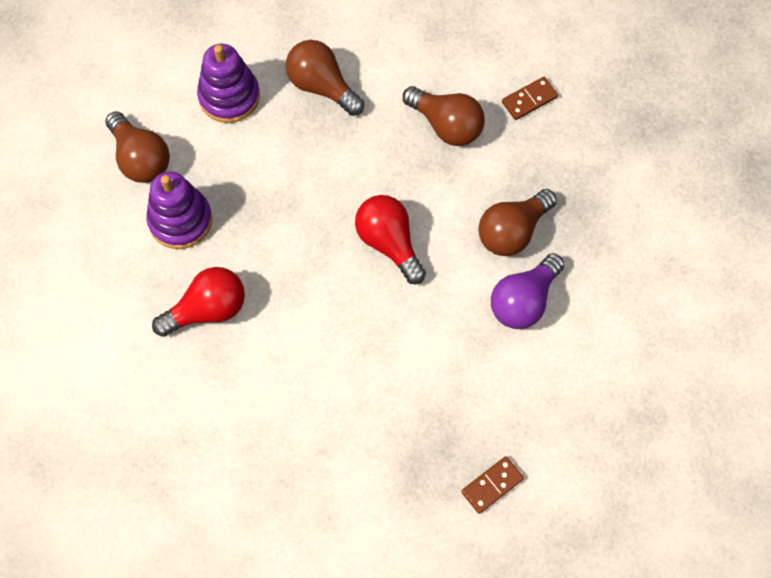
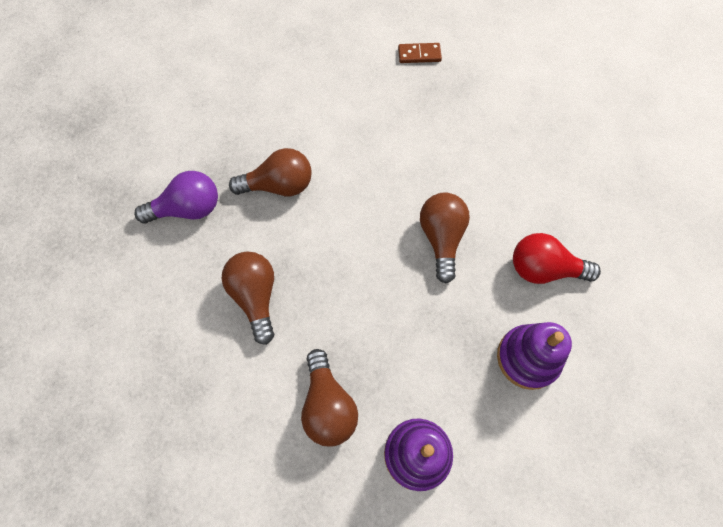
camera: 145 degrees left, 0 degrees up
(140, 159) = (534, 443): brown light bulb -> brown light bulb (441, 238)
(389, 243) = (372, 233): red light bulb -> none
(524, 301) = (312, 138): purple light bulb -> purple light bulb (188, 209)
(529, 100) = (175, 275): brown domino -> none

